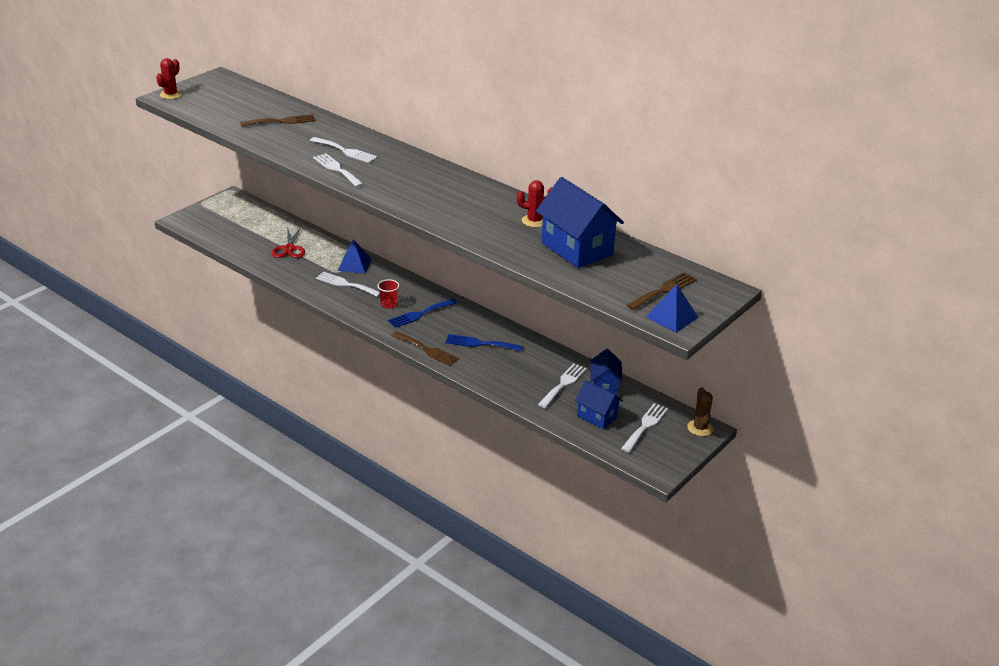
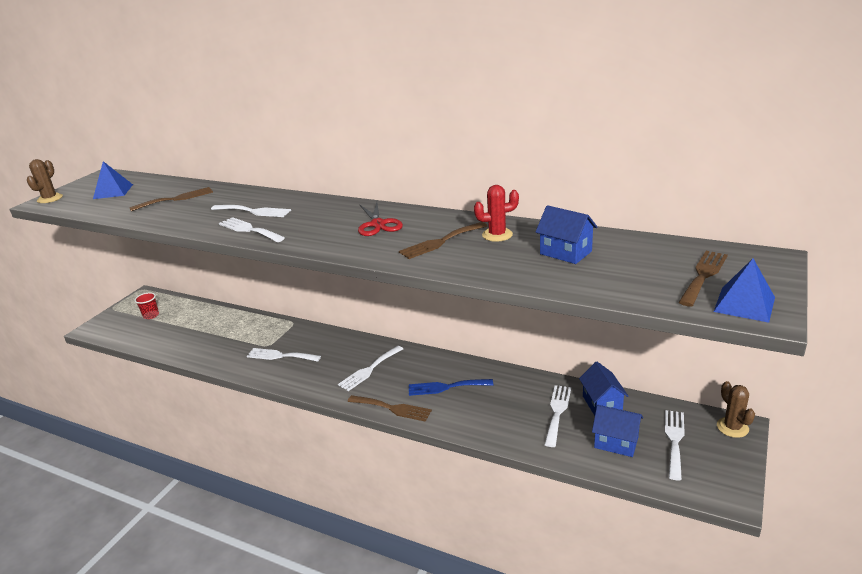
camera: 10 degrees left, 5 degrees down
(171, 95) = (50, 199): red cactus -> brown cactus
(289, 249) = (212, 332): red scissors -> red scissors (378, 224)
(354, 264) = (283, 333): blue pyramid -> blue pyramid (113, 191)
(389, 304) = (332, 367): red cup -> red cup (151, 315)
(420, 314) = (369, 370): blue fork -> white fork
(486, 217) = (440, 242): none -> brown fork
(577, 249) = (565, 252): blue house -> blue house, size x0.58

